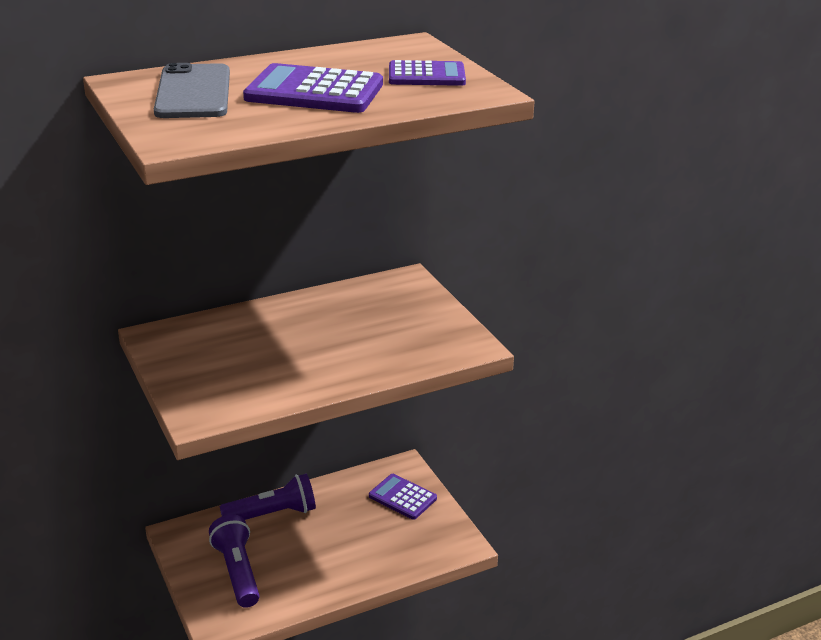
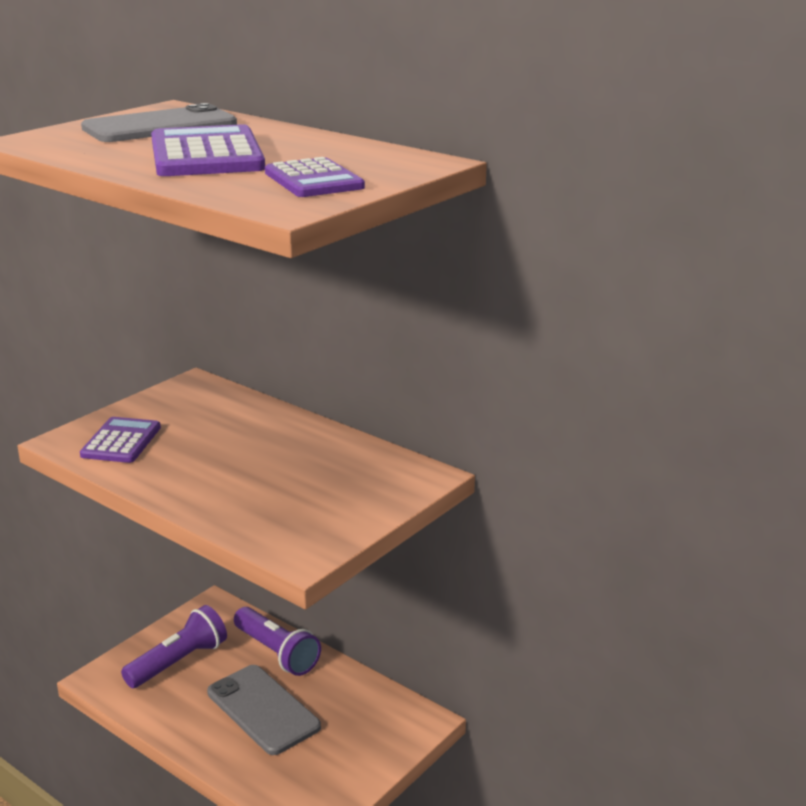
camera: 65 degrees right, 5 degrees down
(334, 539) = (263, 709): none -> grey phone
(402, 497) = (366, 738): purple calculator -> purple calculator (121, 441)

